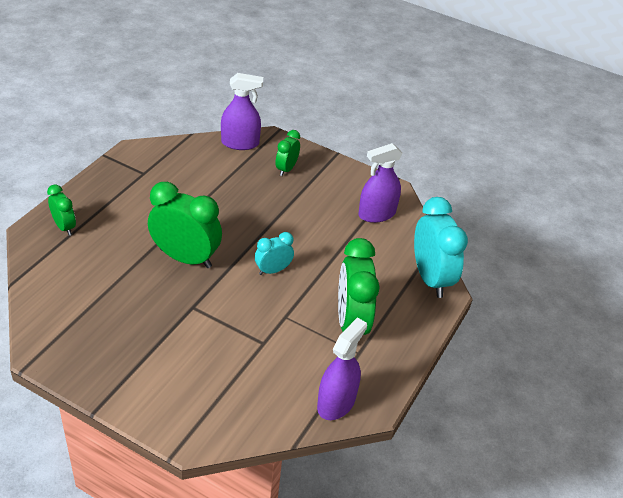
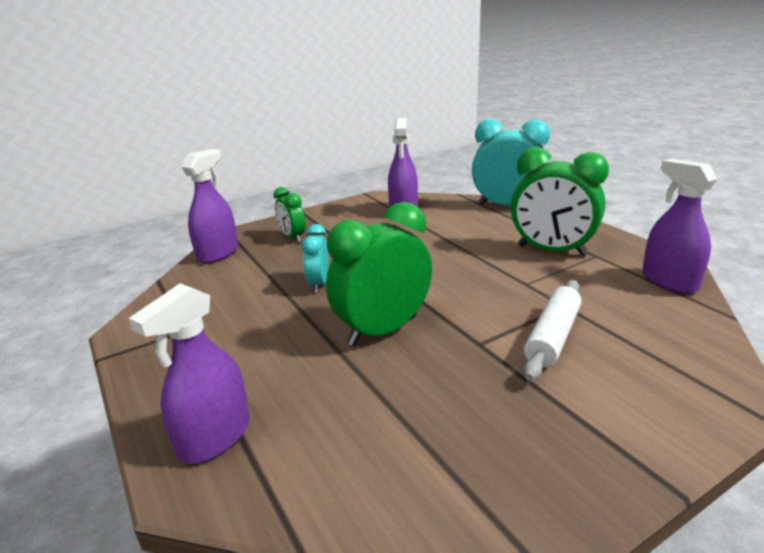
camera: 55 degrees left, 15 degrees down
(64, 227) = (215, 437): green clock -> purple spray bottle
(218, 342) = (552, 337): none -> white rolling pin
(273, 270) = (447, 276): turquoise clock -> turquoise clock (319, 284)

